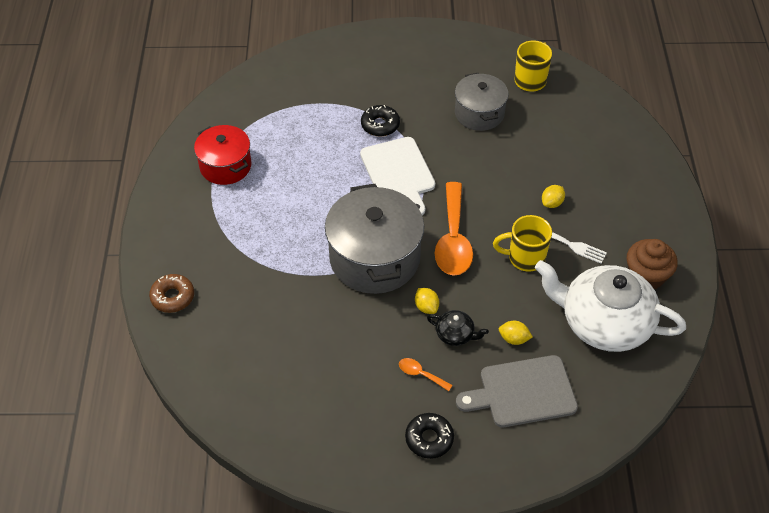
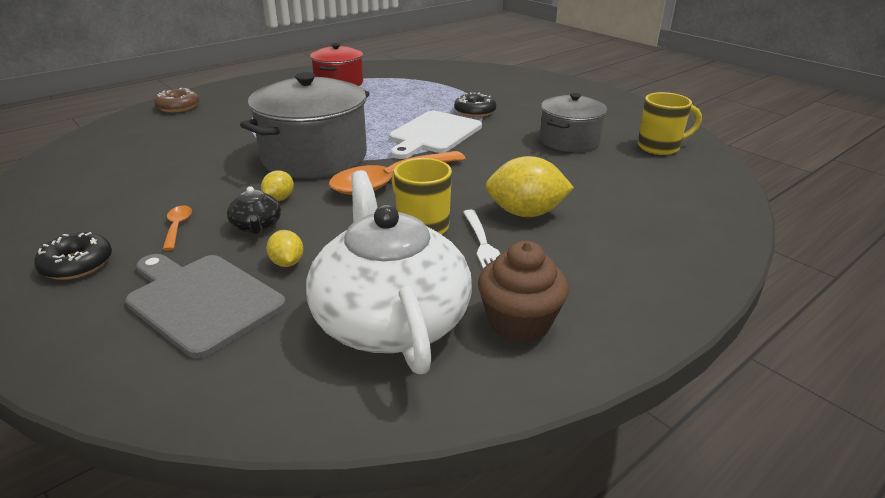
camera: 50 degrees right, 20 degrees down
(552, 203) = (525, 213): yellow lemon -> yellow lemon, size x1.93

